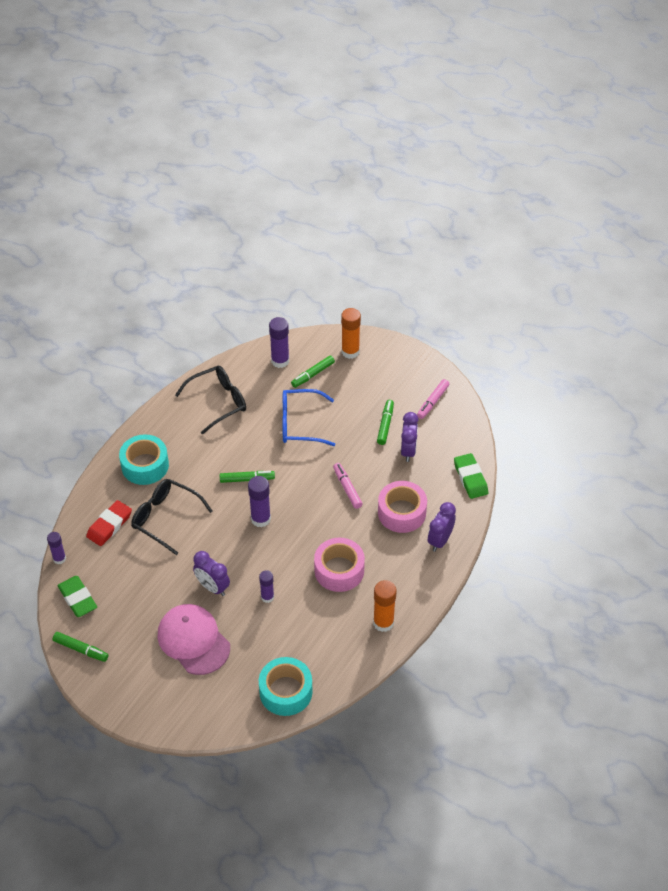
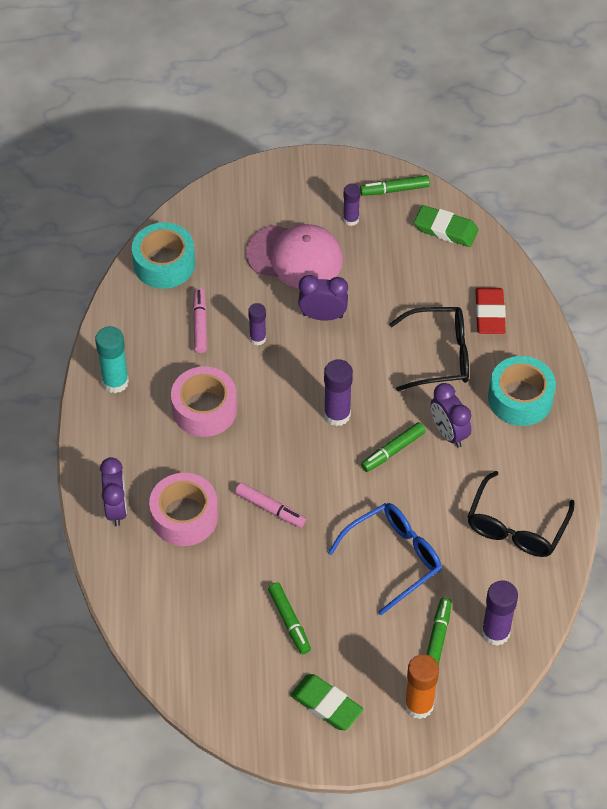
camera: 145 degrees right, 5 degrees up
(59, 558) = (504, 254): purple glue stick -> purple glue stick (351, 219)
(383, 623) = (115, 382): orange glue stick -> turquoise glue stick
(408, 451) = (234, 602): purple clock -> purple clock (448, 433)
(432, 402) = (254, 693): pink marker -> pink marker (200, 324)
(470, 478) = (132, 611): green eraser -> green eraser (326, 705)

